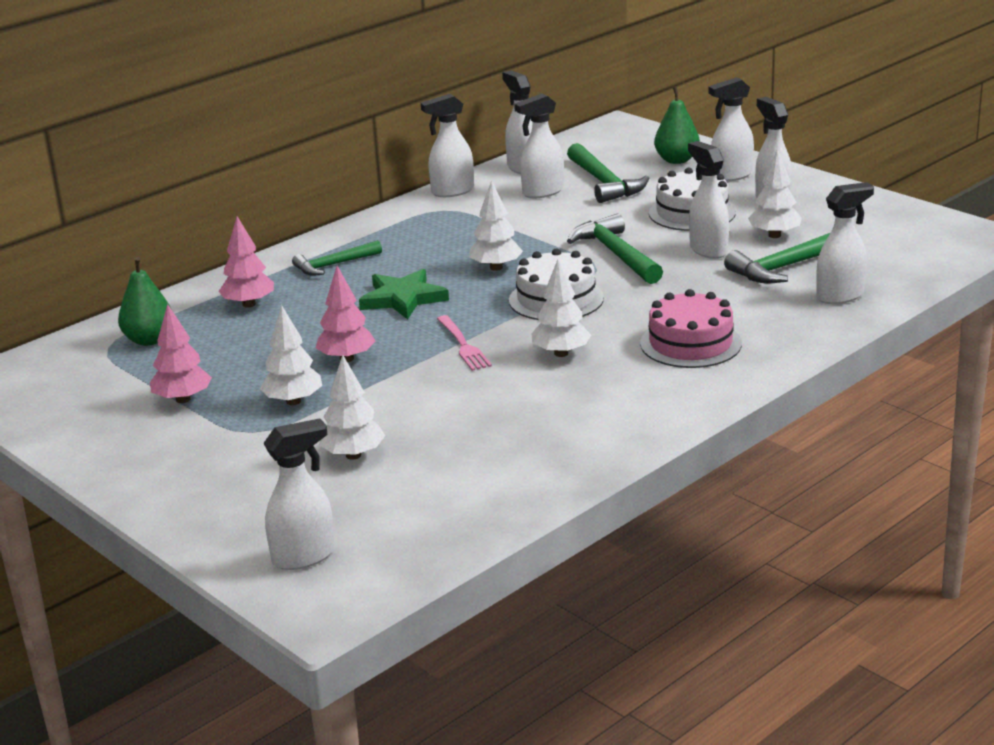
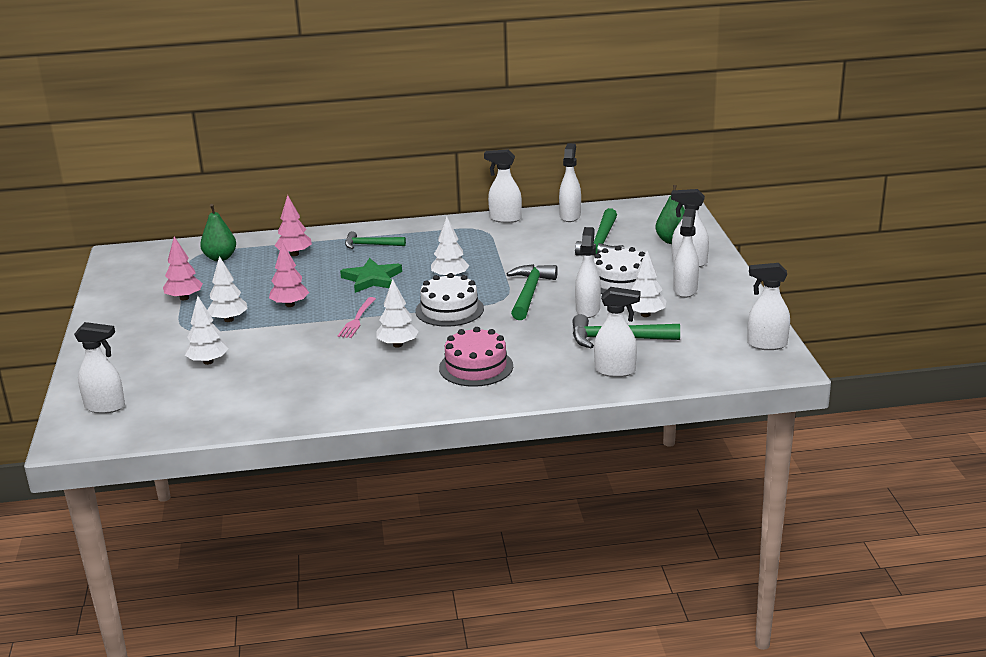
camera: 35 degrees right, 0 degrees up
(542, 192) = (554, 236): white spray bottle -> white spray bottle (766, 344)

